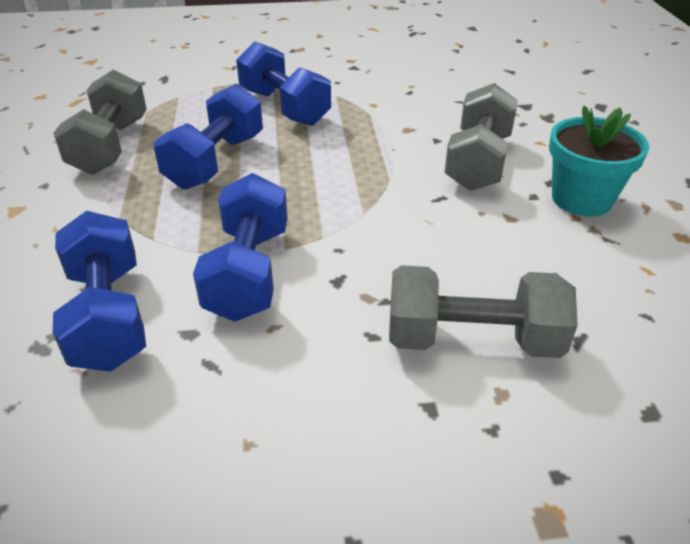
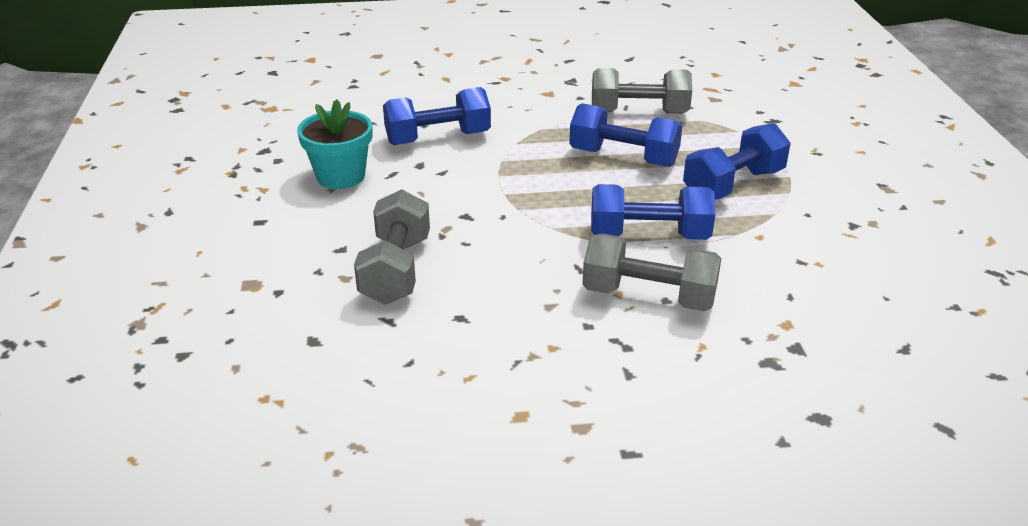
camera: 90 degrees right, 5 degrees down
(248, 272) = (476, 180): blue dumbbell -> blue dumbbell (649, 236)
(581, 199) = (584, 356): turquoise flower pot -> turquoise flower pot (340, 176)

